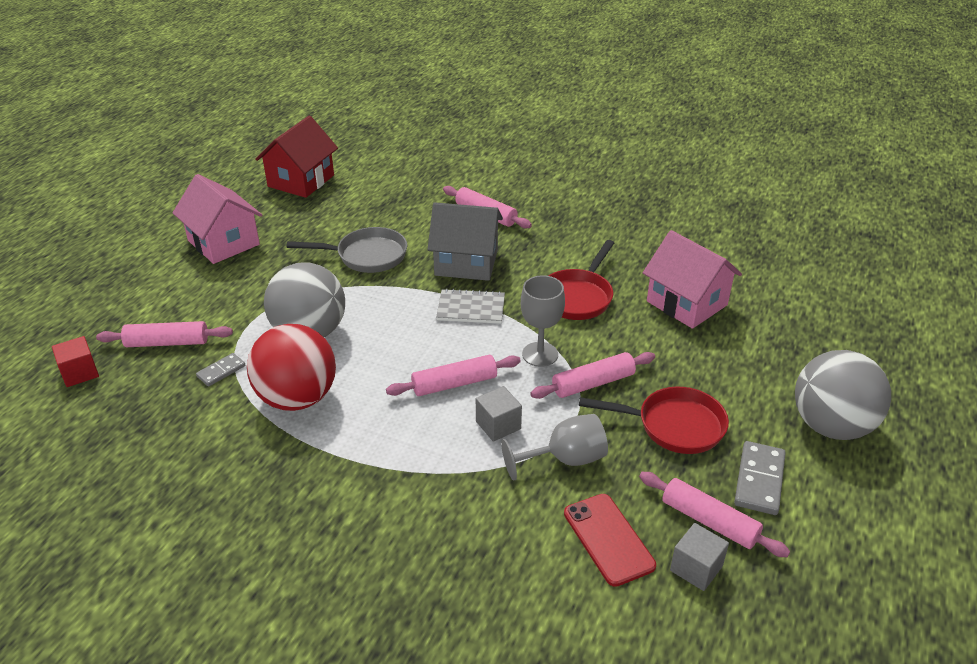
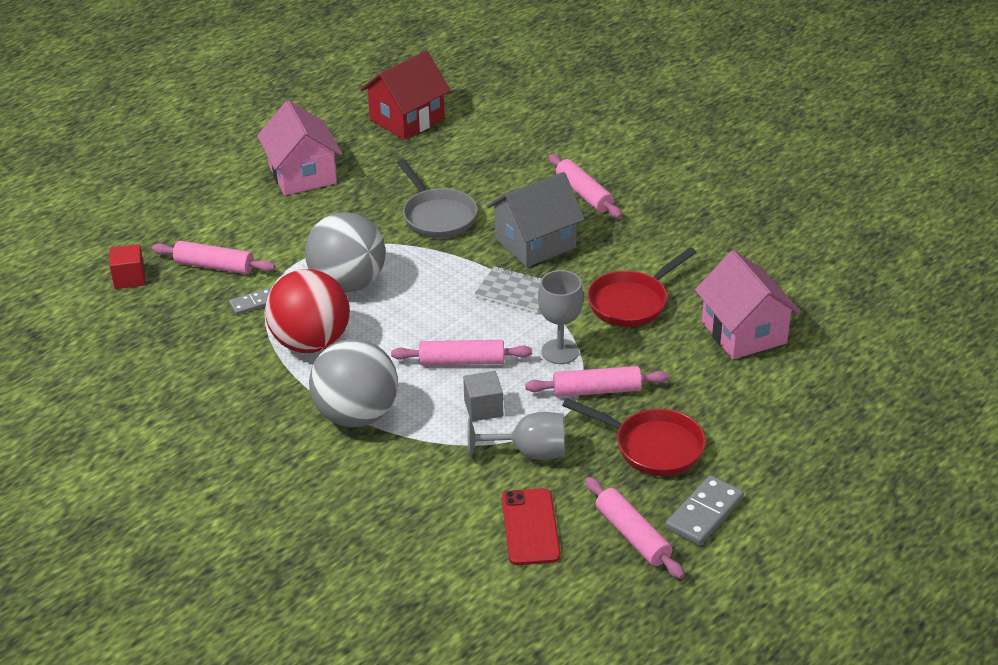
camera: 20 degrees right, 0 degrees up
(366, 256) = (437, 216): grey pan -> grey pan turned 45 degrees clockwise
(466, 262) = (535, 243): grey house -> grey house turned 60 degrees counterclockwise
(696, 568) = (595, 569): grey cube -> none
(831, 426) = (812, 483): grey ball -> grey ball (356, 415)

